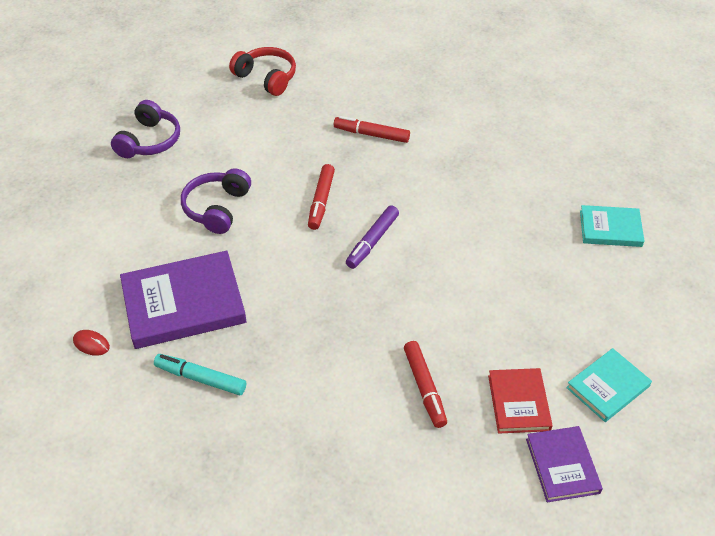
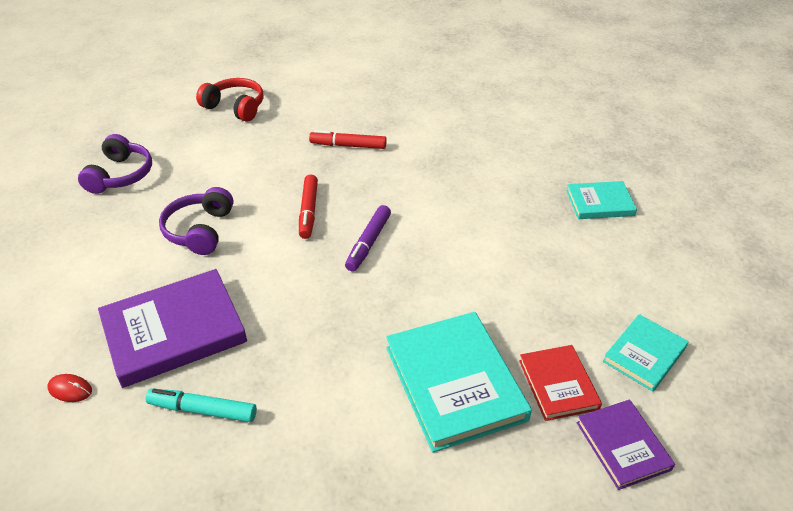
camera: 10 degrees left, 5 degrees down
(424, 387) = (454, 383): red marker -> turquoise book

